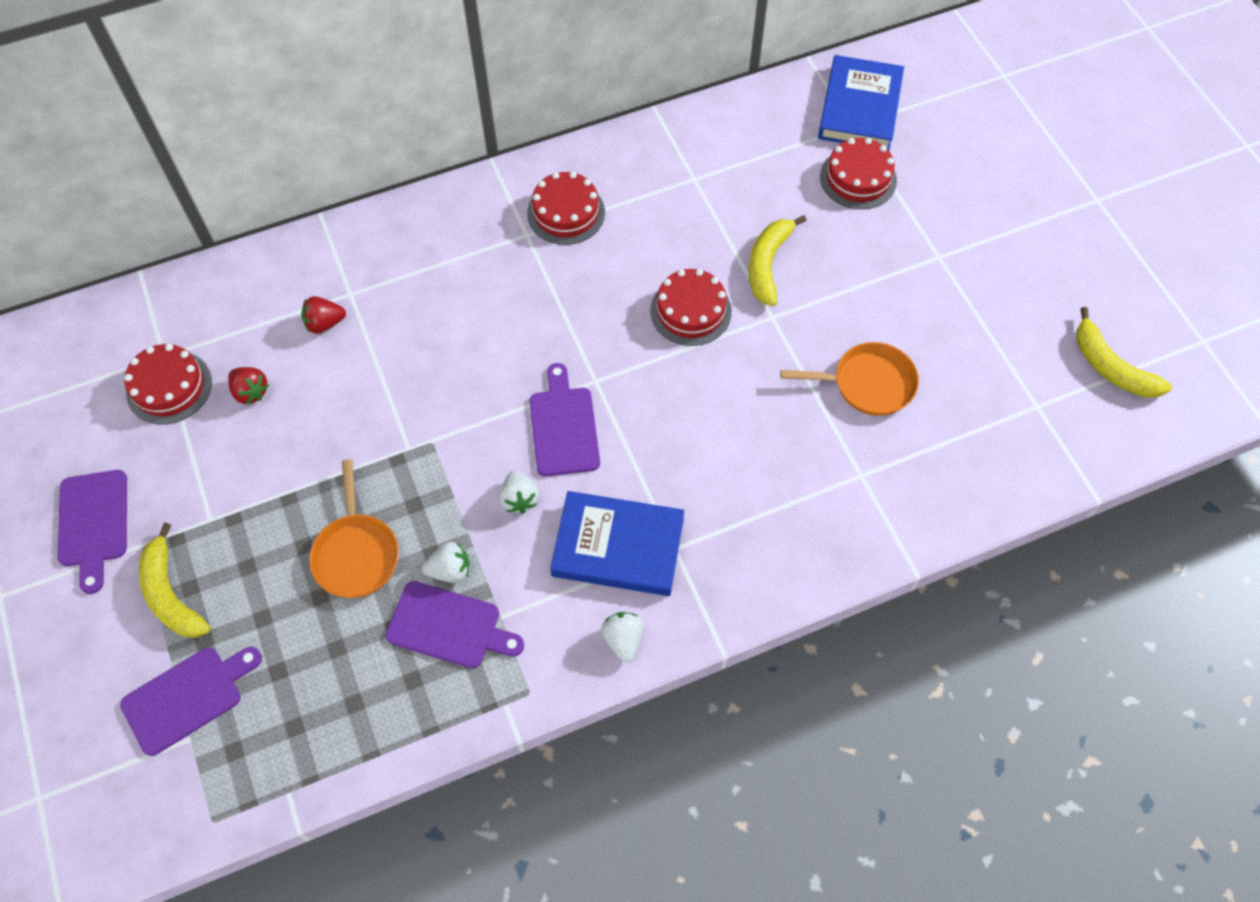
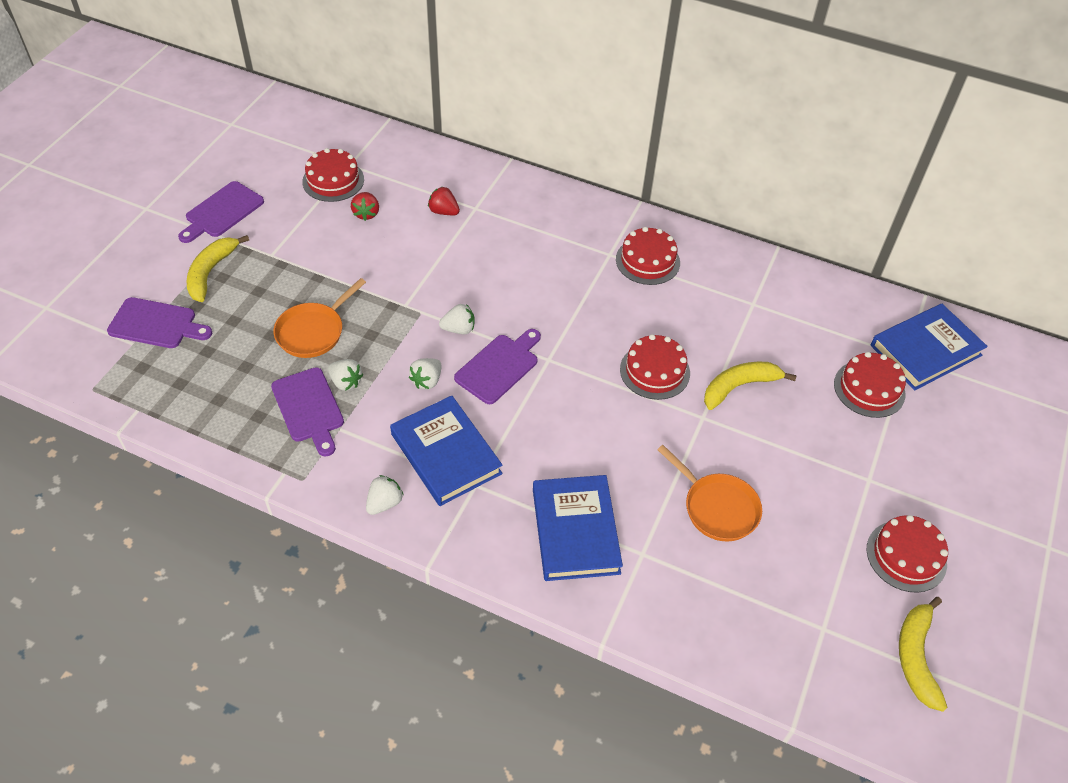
camera: 45 degrees right, 10 degrees down
(485, 425) = (459, 329): none -> white strawberry
(794, 507) = (575, 531): none -> blue book
(1025, 295) = (906, 556): none -> red cake

